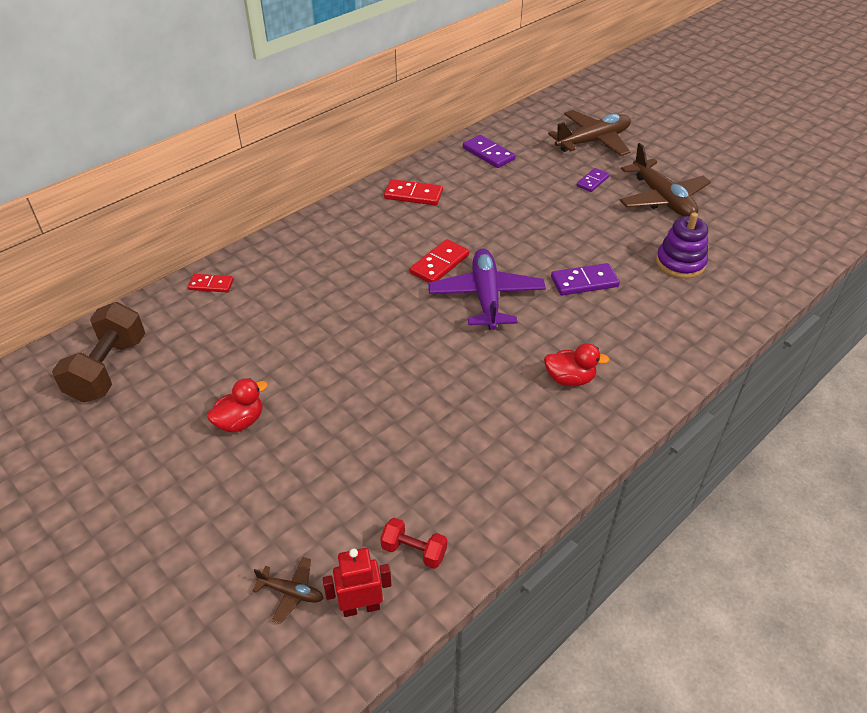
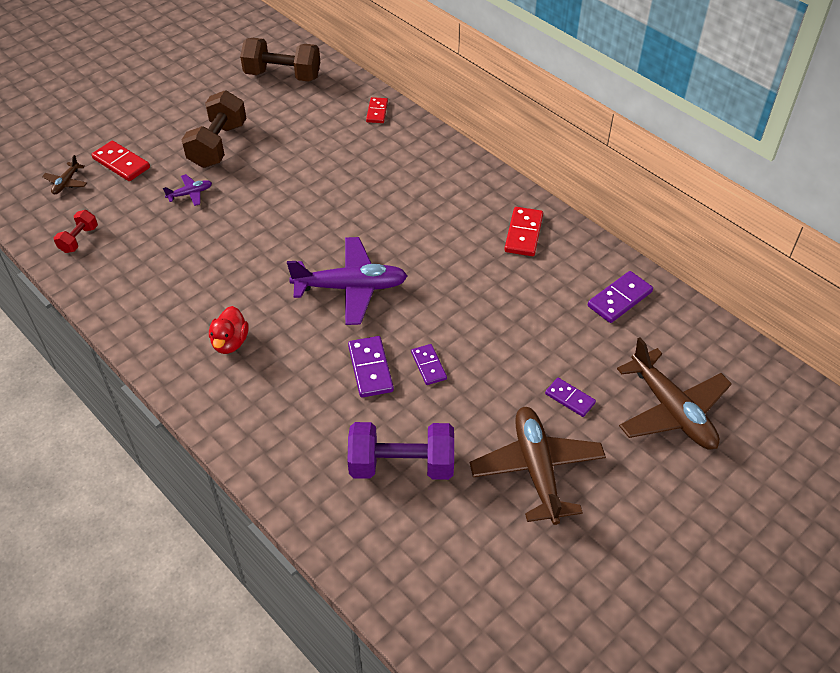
camera: 90 degrees right, 5 degrees up
(240, 422) = (218, 145): red duck -> brown dumbbell
(333, 440) = (190, 194): none -> purple plane
(361, 607) = (45, 215): red robot -> none
(440, 264) = (403, 254): red domino -> red domino (121, 163)
(574, 249) = (428, 366): none -> purple domino
(662, 199) = (537, 469): brown plane -> brown plane turned 105 degrees clockwise
(680, 263) = (401, 465): purple stacking toy -> purple dumbbell

